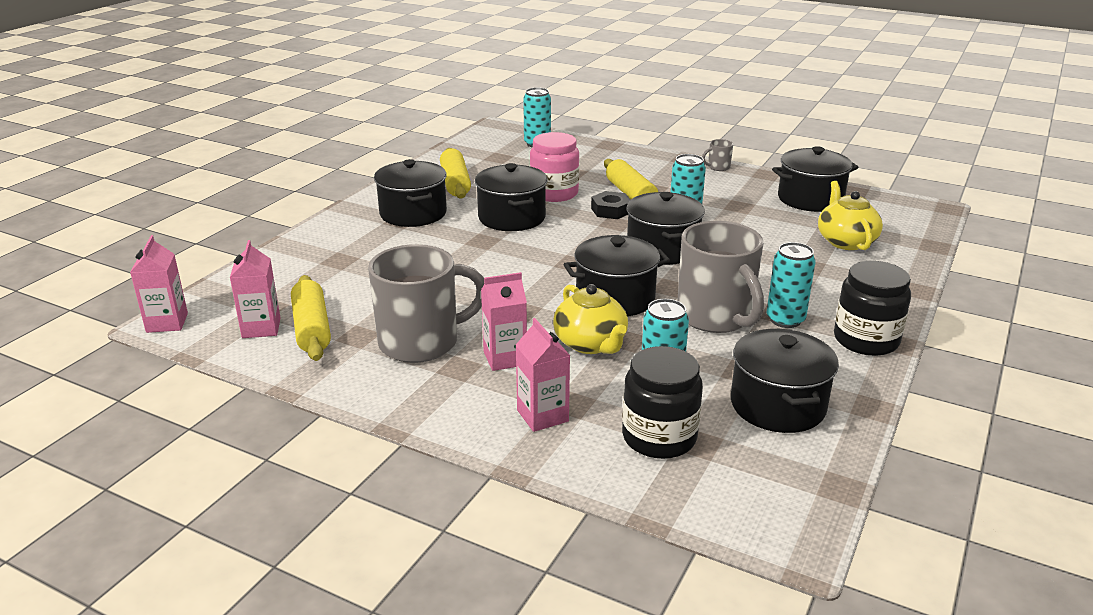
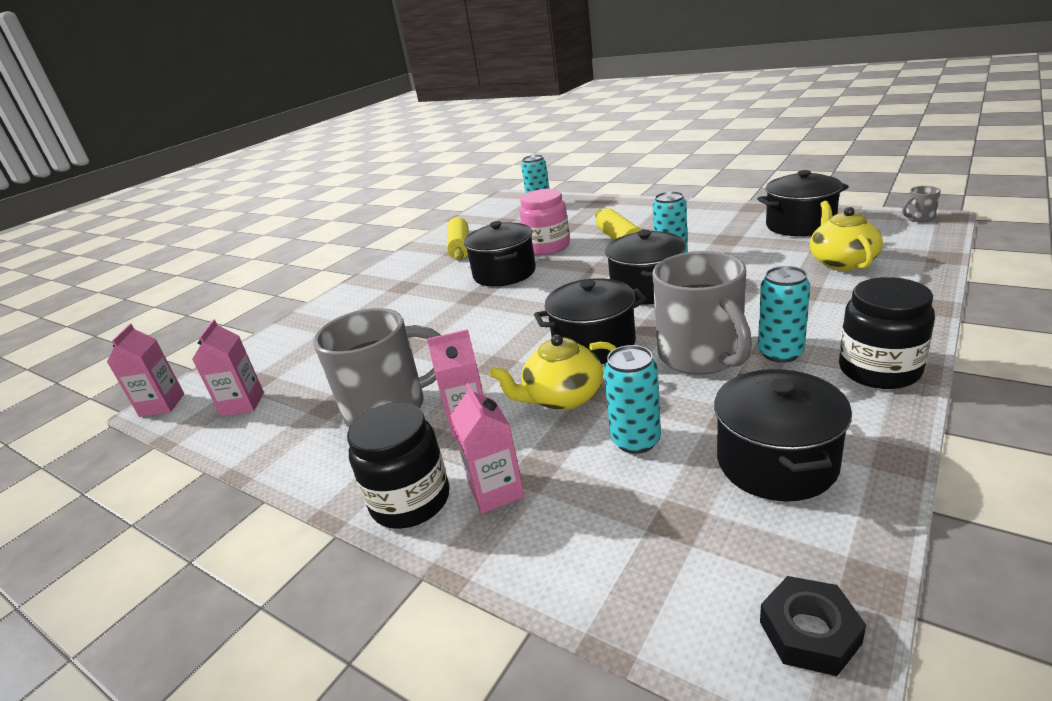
camera: 10 degrees right, 0 degrees up
(311, 328) = (288, 401): yellow rolling pin -> none
(413, 213) = (416, 279): black pot -> none
(591, 344) = (562, 398): yellow teapot -> yellow teapot turned 90 degrees clockwise
(611, 210) = (599, 257): black nut -> black nut (809, 632)
(659, 437) = (628, 515): black jar -> black jar (410, 501)
(718, 167) = (705, 206): grey mug -> grey mug (919, 218)

